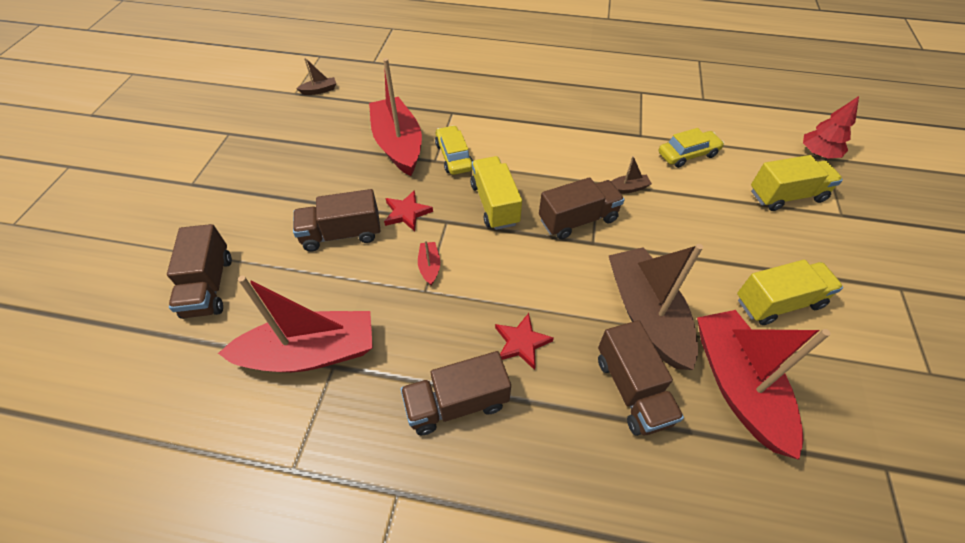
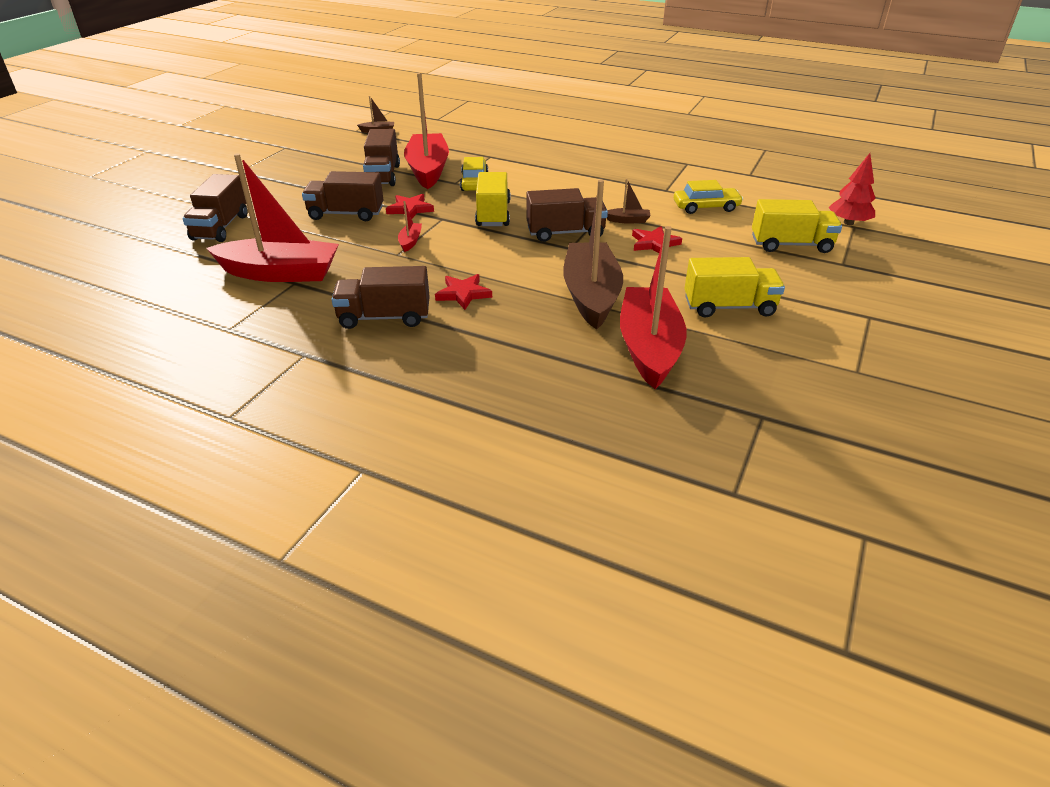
camera: 15 degrees right, 15 degrees down
(632, 389) = (546, 334): brown truck -> brown truck (382, 175)
(667, 219) = (654, 243): none -> red star

